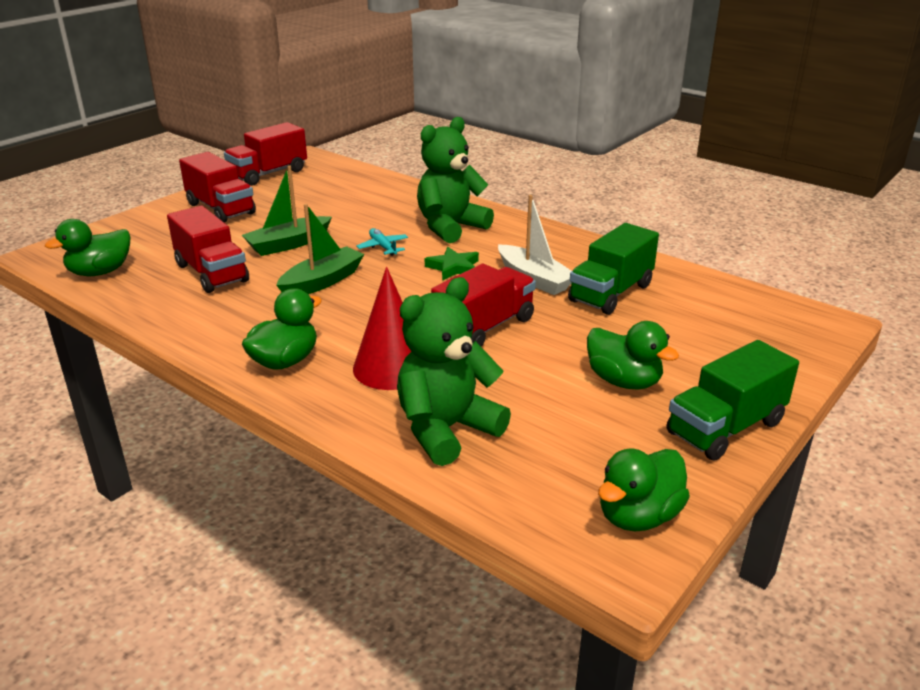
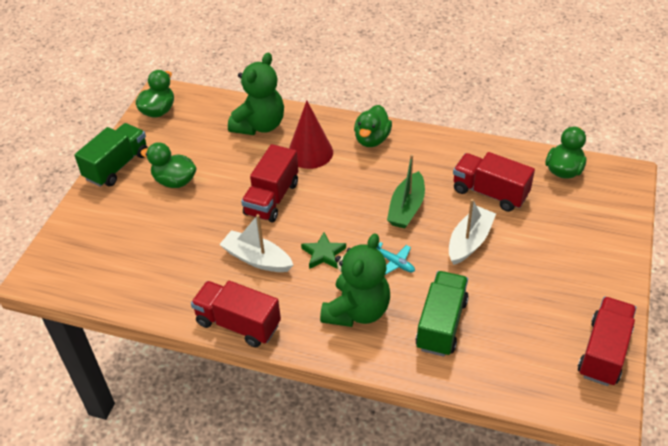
camera: 160 degrees right, 15 degrees up
(220, 209) = (575, 272): red truck -> red truck (238, 324)
(288, 244) = (469, 241): green boat -> white boat
(611, 293) = (195, 260): green truck -> green truck (441, 324)

